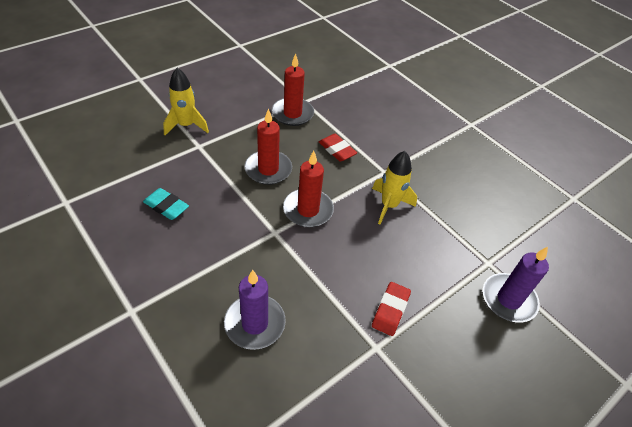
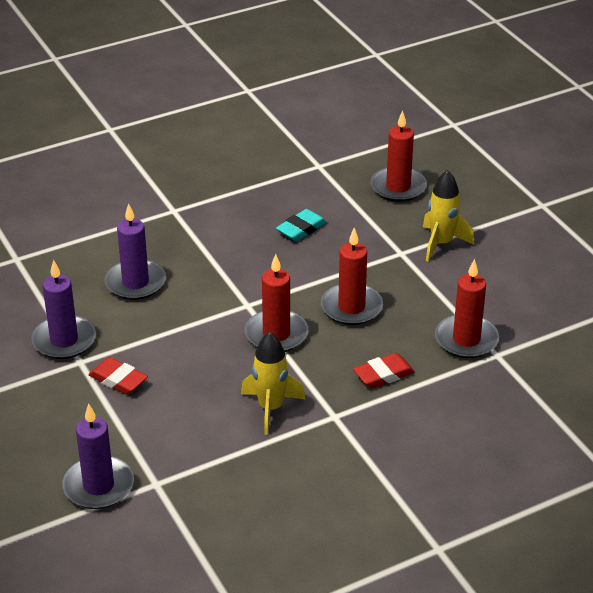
camera: 105 degrees right, 10 degrees down
(108, 150) = (398, 187): none -> red candle
(351, 369) = (64, 340): none -> purple candle

